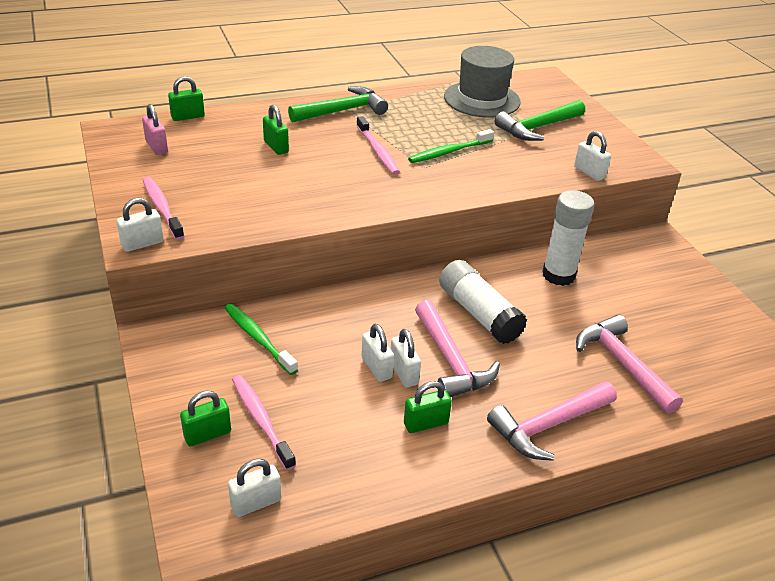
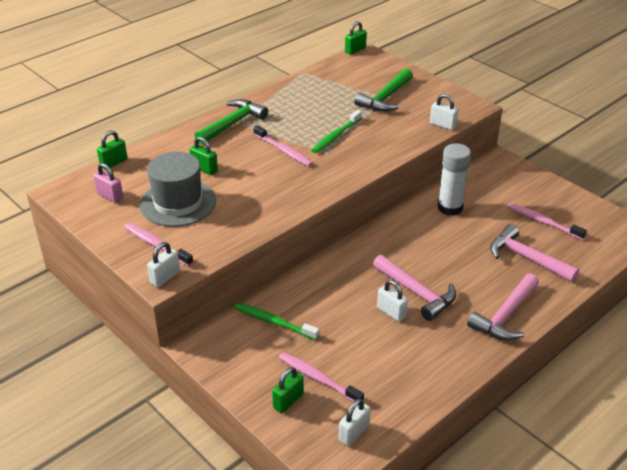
camera: 20 degrees left, 0 degrees up
(376, 368) = (371, 315): white padlock -> none
(425, 423) = (428, 341): green padlock -> green padlock (355, 50)
(479, 313) = (414, 253): white glue stick -> none
(482, 99) = (330, 85): grey hat -> grey hat (178, 203)
(672, 327) = (543, 222): none -> pink toothbrush

